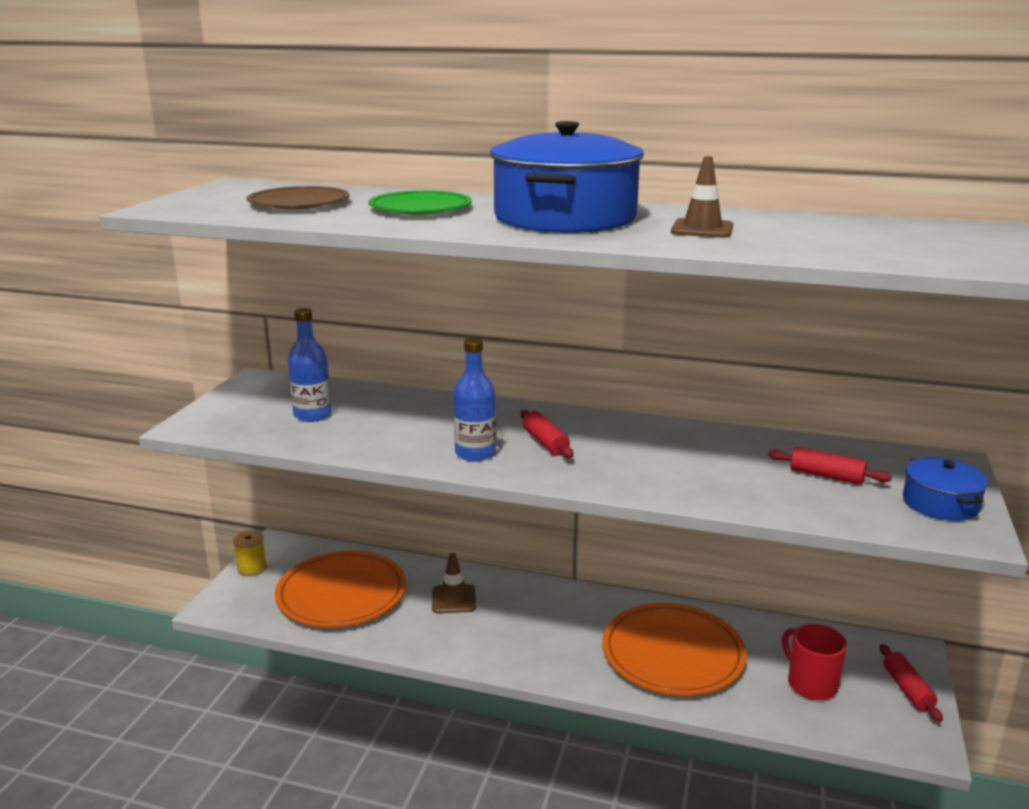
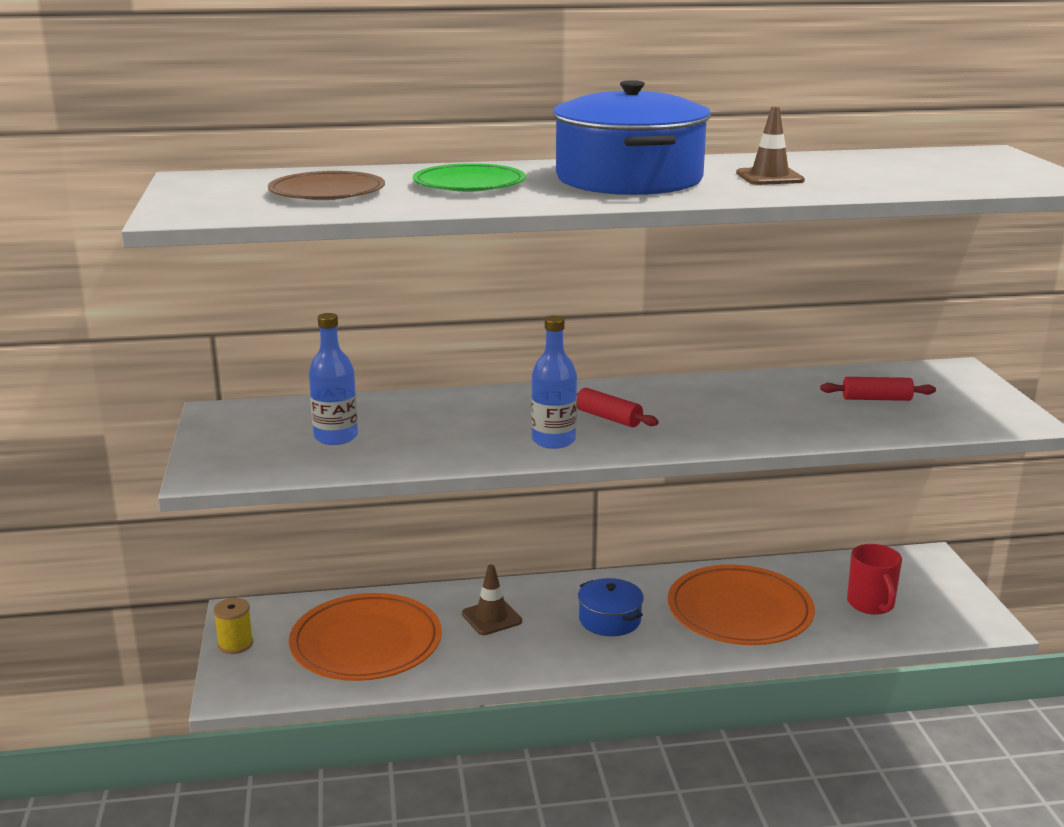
camera: 25 degrees left, 0 degrees up
(810, 684) = (871, 604): red mug -> red mug turned 135 degrees counterclockwise
(907, 689) = (947, 588): red rolling pin -> none
(940, 503) = (980, 403): blue pot -> blue pot (610, 620)

